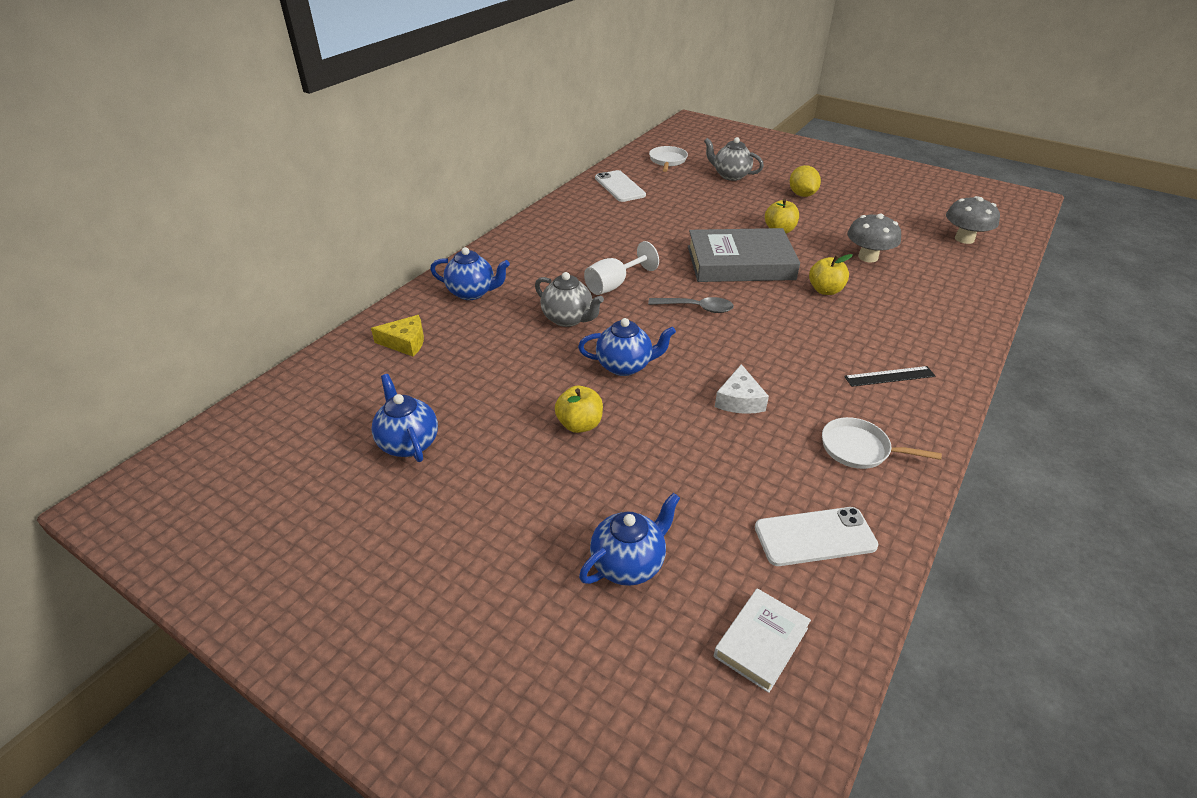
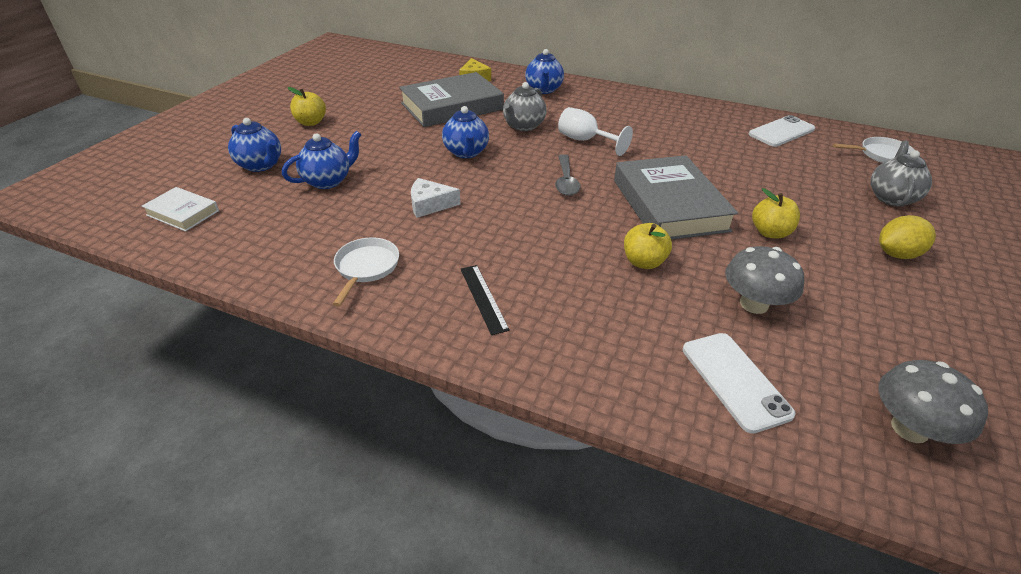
camera: 80 degrees right, 0 degrees up
(408, 443) = (374, 92): blue teapot -> blue teapot (328, 181)
(492, 368) = (452, 106): none -> grey book
(579, 424) = (394, 140): yellow apple -> yellow apple (311, 122)
(815, 536) = (266, 238): white phone -> white phone (735, 380)

